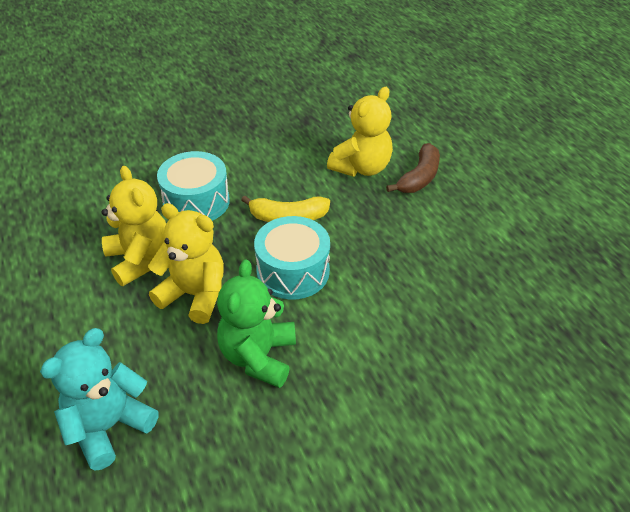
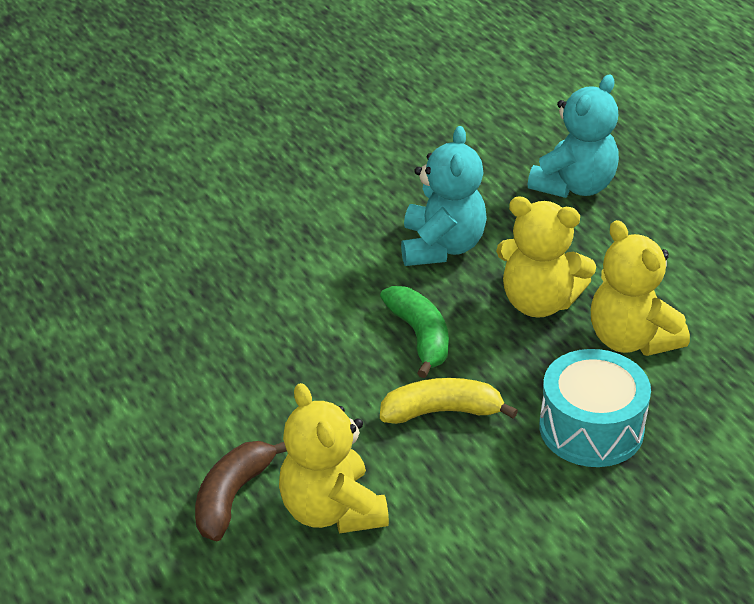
camera: 175 degrees right, 5 degrees down
(258, 356) = (441, 247): green teddy bear -> turquoise teddy bear
(293, 271) = (420, 337): turquoise drum -> green banana
(361, 167) = (331, 510): yellow teddy bear -> yellow teddy bear turned 60 degrees counterclockwise

